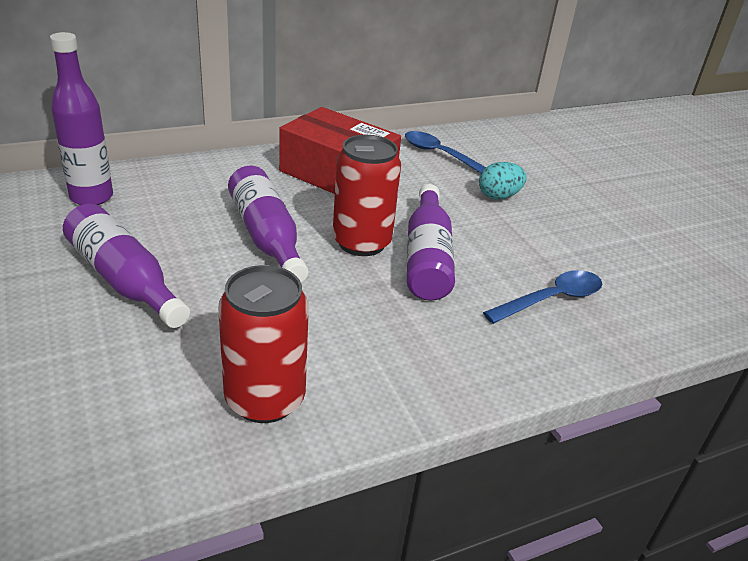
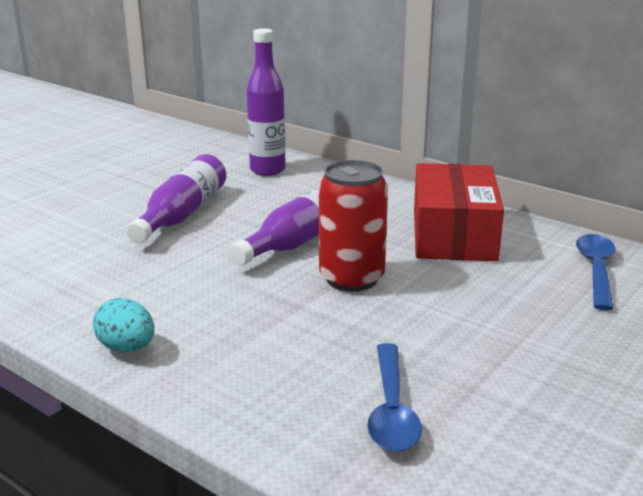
camera: 65 degrees right, 10 degrees down
(265, 399) = (93, 304): red can -> none
(427, 258) = (371, 316): purple bottle -> none
(498, 196) = (567, 326): turquoise egg -> turquoise egg (127, 348)
(551, 299) = (391, 410): blue spoon -> blue spoon turned 60 degrees clockwise

